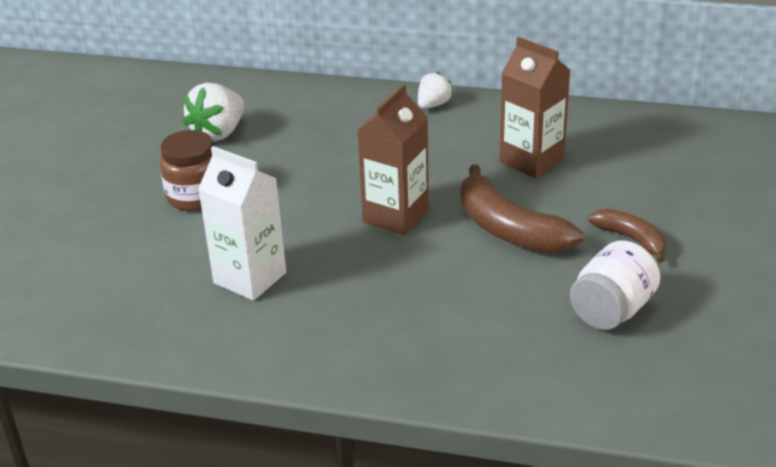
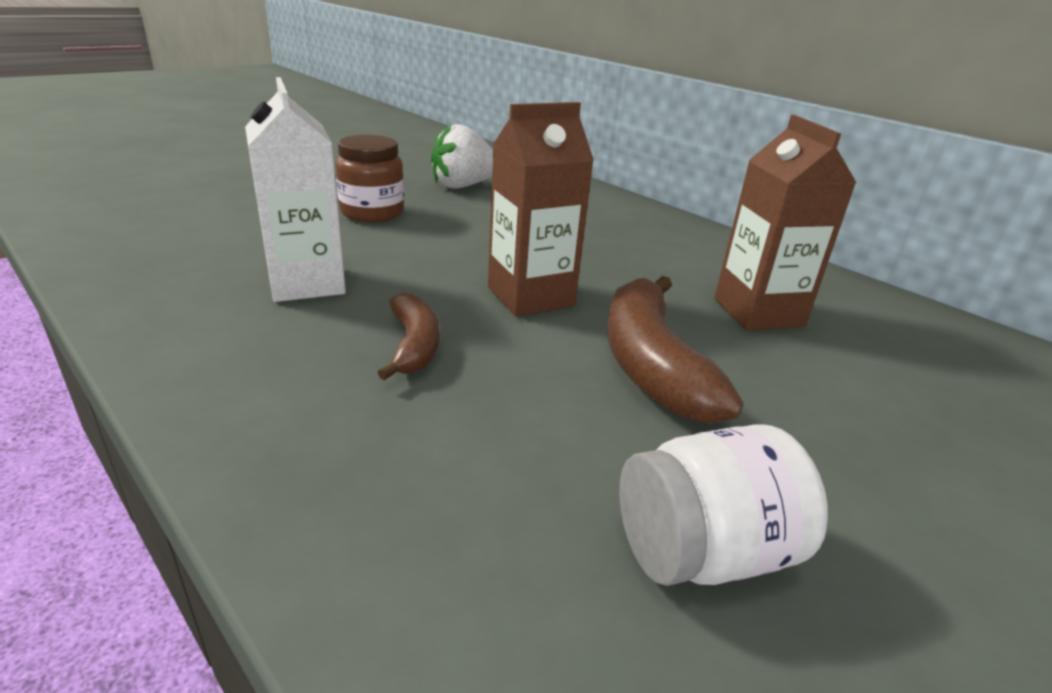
camera: 30 degrees right, 5 degrees down
(433, 105) = (691, 232): white strawberry -> none
(631, 239) = (833, 459): brown banana -> brown banana (414, 346)

